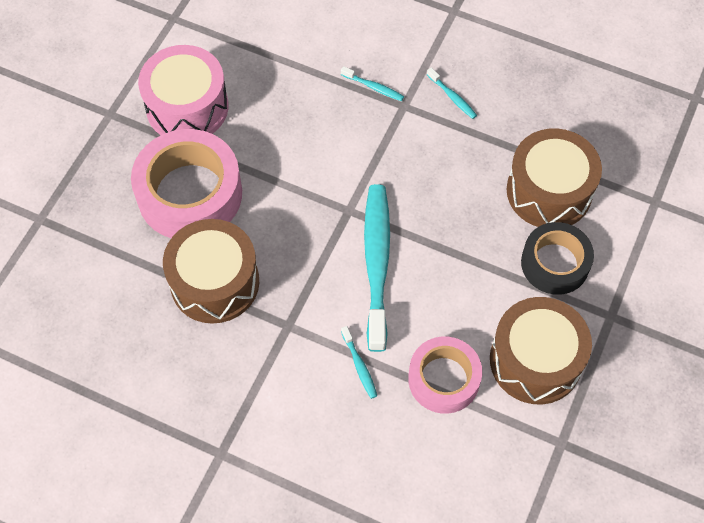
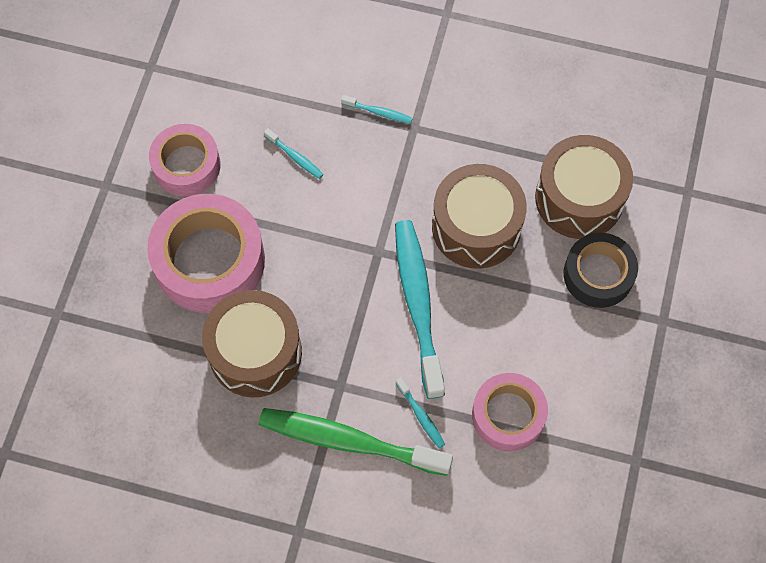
camera: 10 degrees left, 5 degrees up
(187, 107) = (186, 165): pink drum -> pink tape
(286, 378) = (349, 441): none -> green toothbrush
(452, 97) = (462, 111): turquoise toothbrush -> turquoise toothbrush (295, 157)
(535, 360) = (596, 380): brown drum -> brown drum (476, 227)

